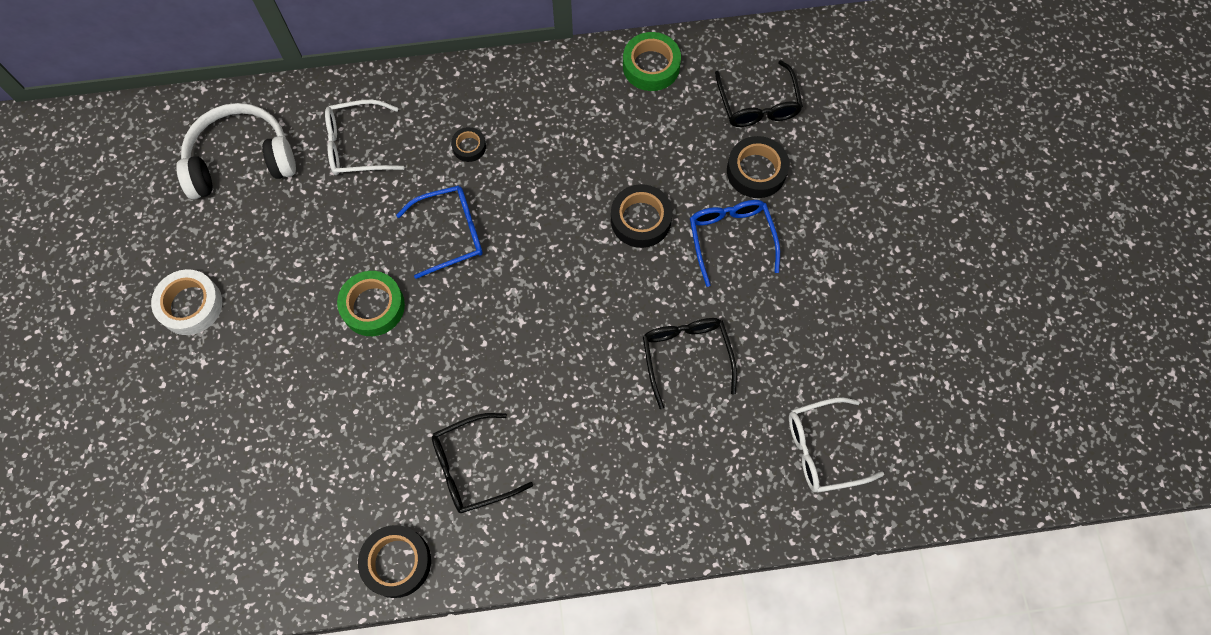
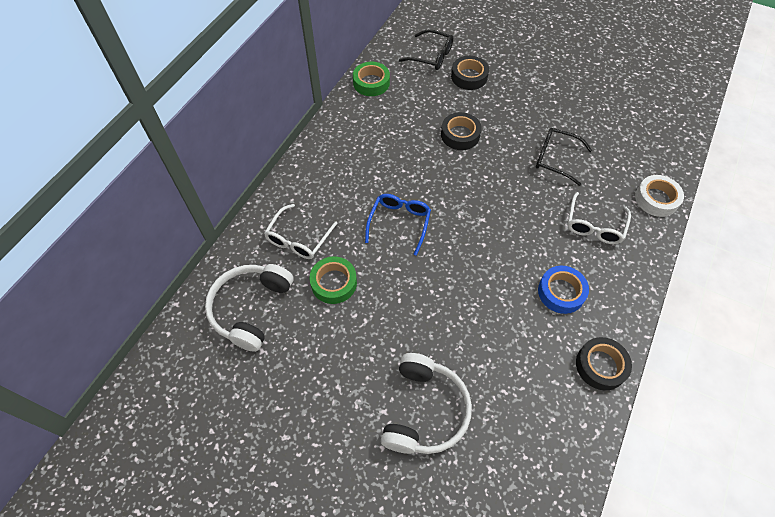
camera: 55 degrees left, 10 degrees down
(190, 305) = (334, 397): white tape -> white tape (656, 199)
(227, 402) = (424, 410): none -> white headphones
(373, 306) = (417, 288): green tape -> green tape (334, 283)
(469, 147) = (349, 185): black tape -> none
(472, 468) = (561, 292): black glasses -> blue tape
(731, 238) = (500, 106): blue glasses -> none
(822, 449) = (643, 134): white glasses -> white glasses (594, 225)

